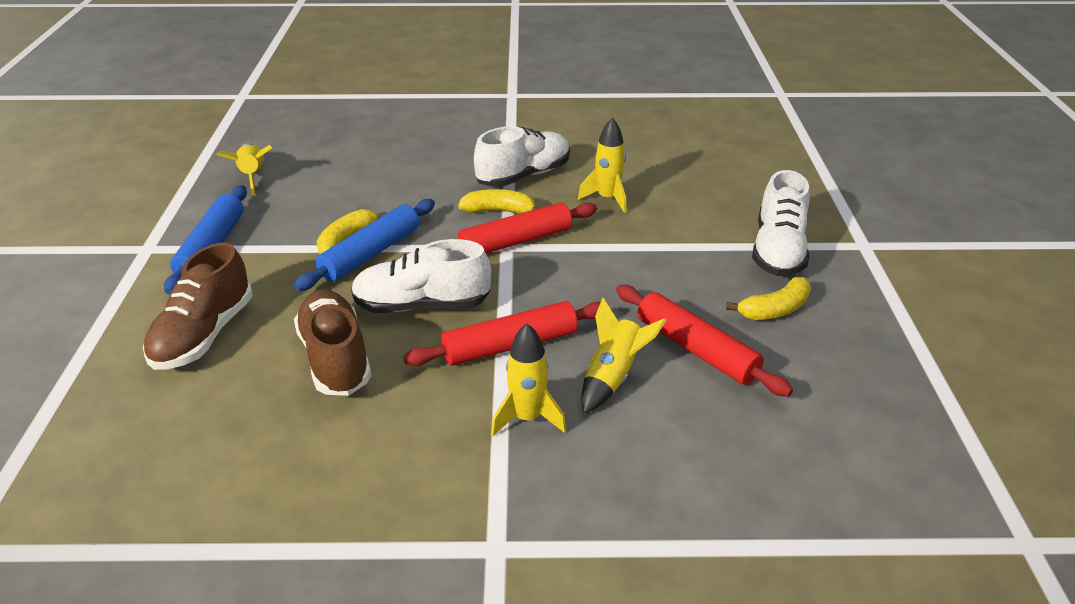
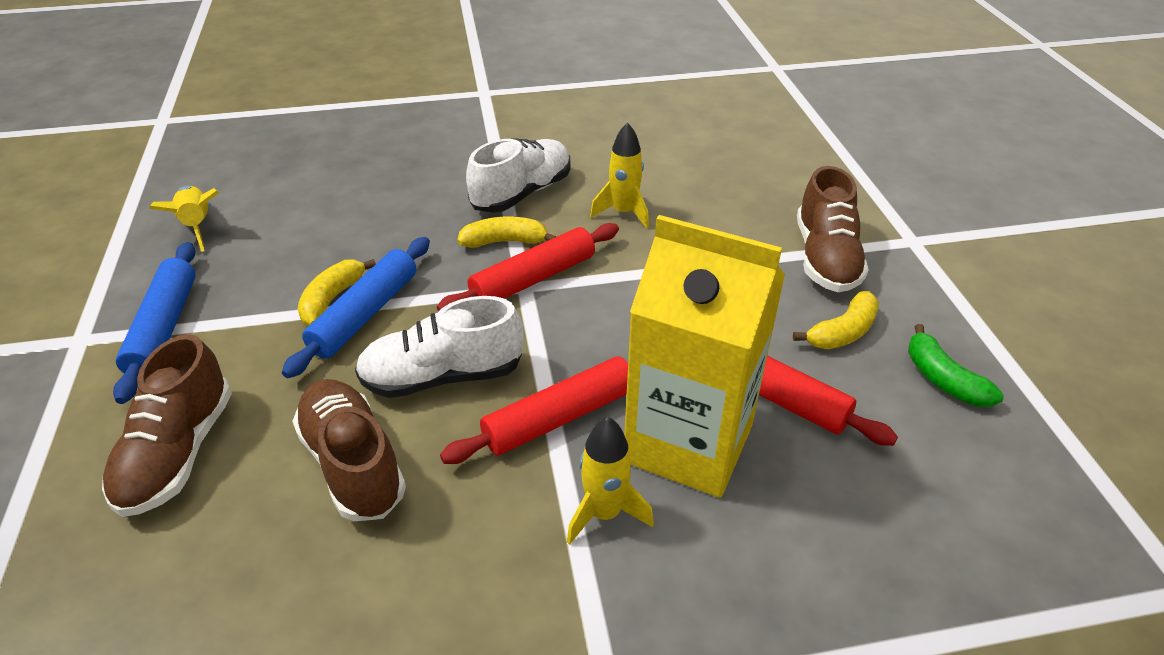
camera: 10 degrees left, 5 degrees up
(613, 377) = (688, 443): yellow rocket -> yellow carton
(778, 251) = (825, 258): white shoe -> brown shoe
(854, 355) = (943, 379): none -> green banana

